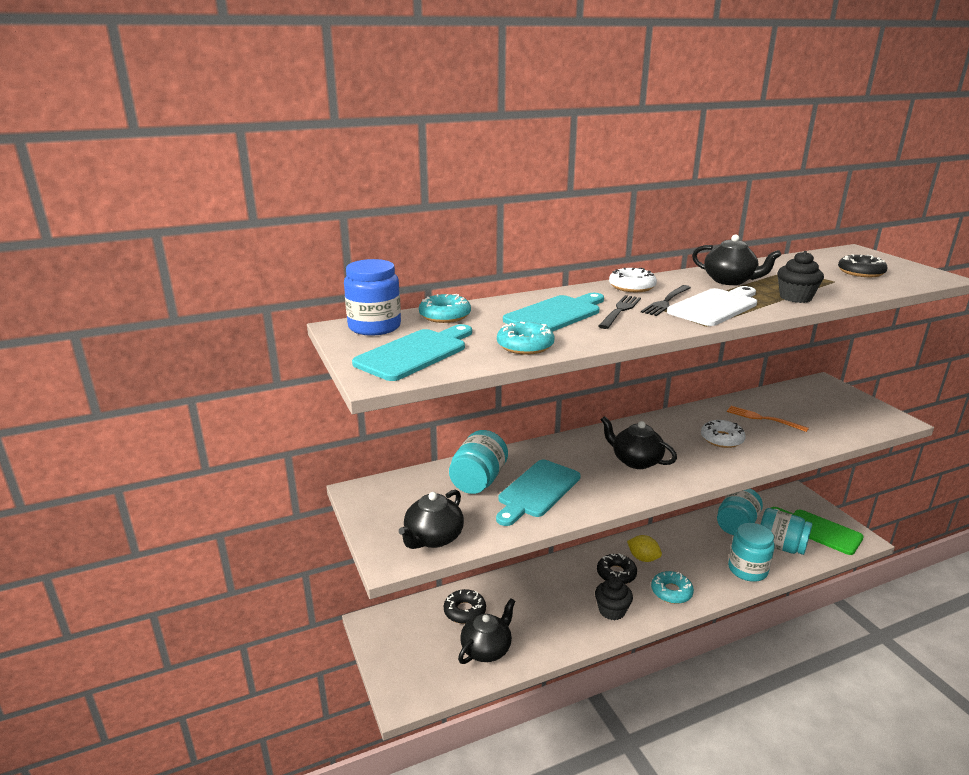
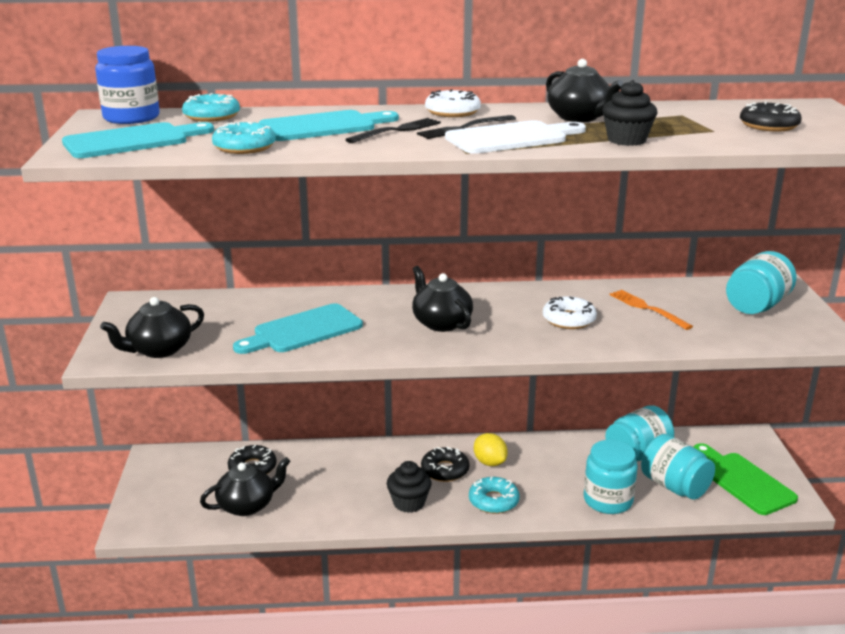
camera: 20 degrees right, 0 degrees up
(478, 481) = (253, 312): turquoise jar -> turquoise jar (756, 306)

